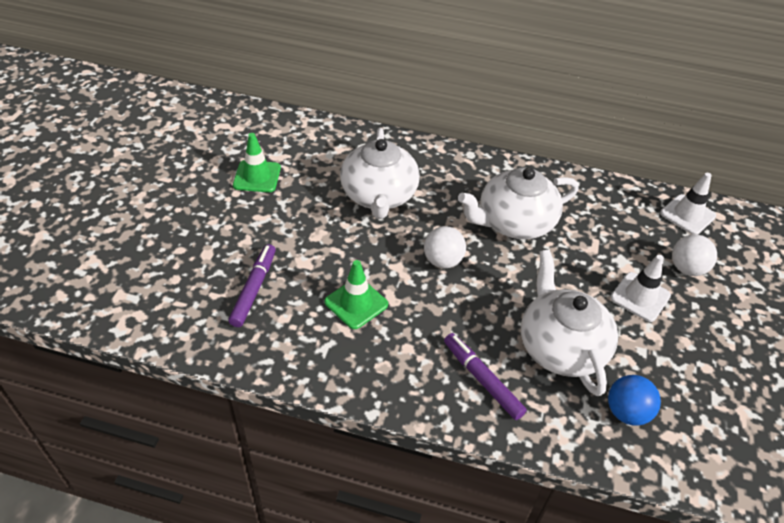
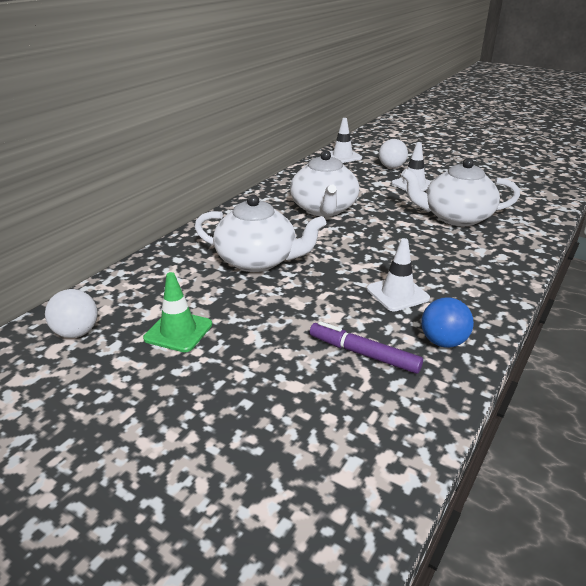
camera: 70 degrees left, 15 degrees down
(356, 303) = (397, 294): green traffic cone -> white traffic cone
(442, 261) = (357, 245): white ball -> white ball (77, 333)
(482, 379) = (487, 251): purple marker -> none
(626, 412) = (512, 209): blue ball -> blue ball (443, 342)

